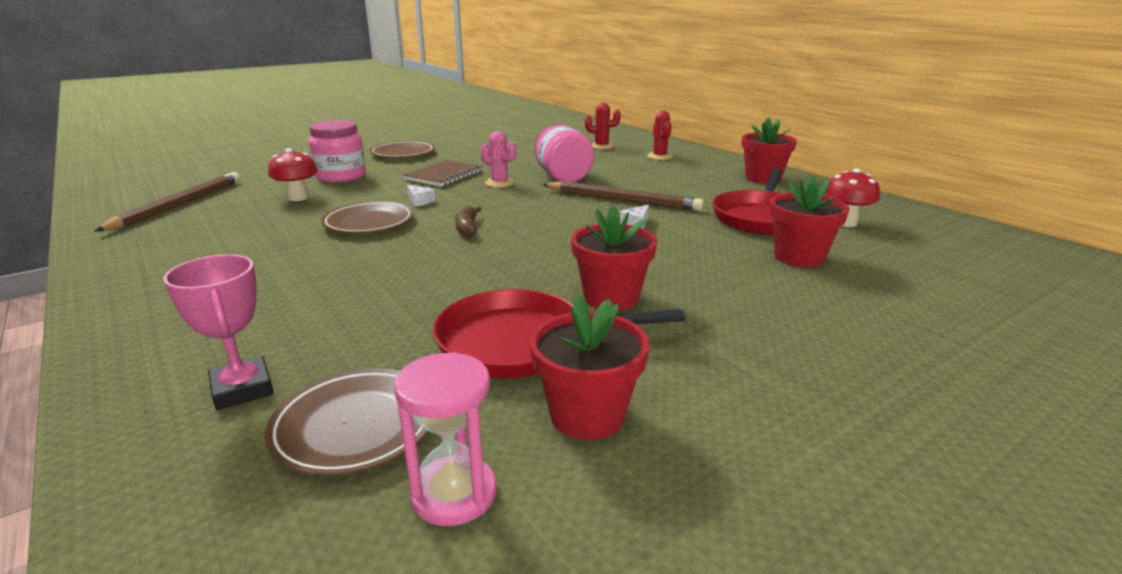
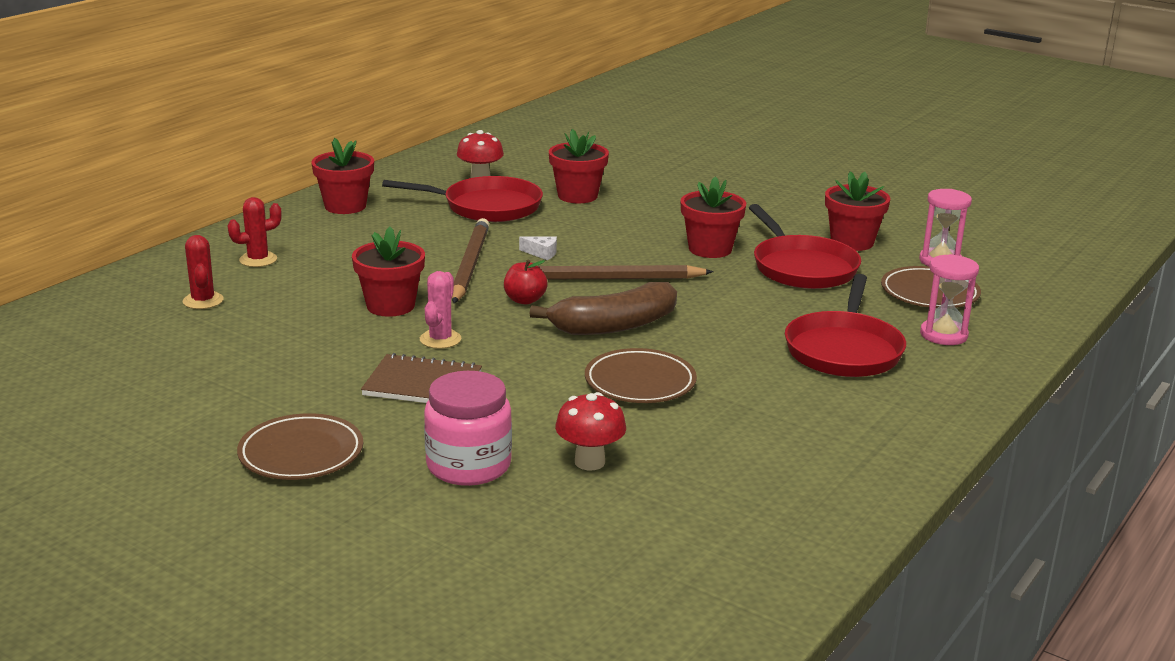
camera: 110 degrees left, 0 degrees up
(178, 205) = (686, 549): brown pencil -> brown pencil (608, 279)
(242, 389) = (943, 335): pink trophy -> pink hourglass
(303, 311) = (844, 350): none -> red pan
(419, 201) = (546, 372): white cheese -> none
(467, 228) = (614, 326): brown banana -> brown banana, size x2.00
(542, 208) = (525, 300): none -> red apple
(562, 177) = (390, 306): pink jar -> red flower pot

